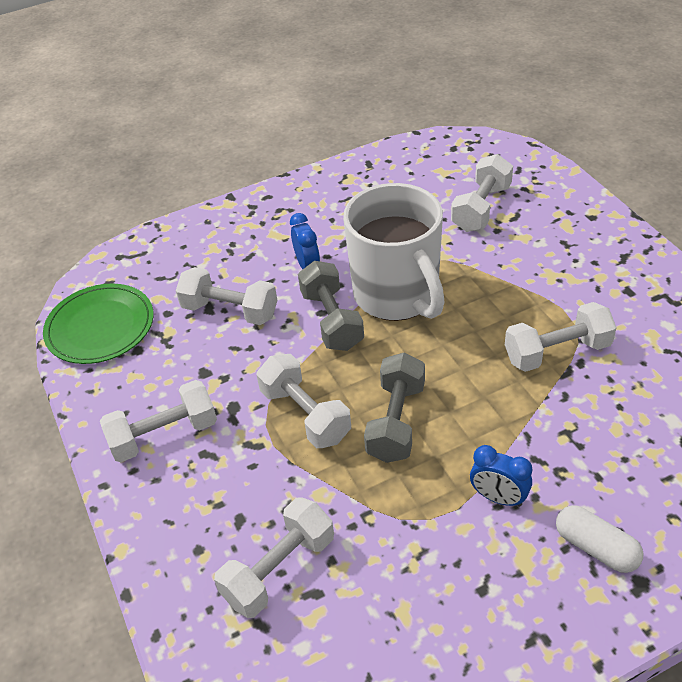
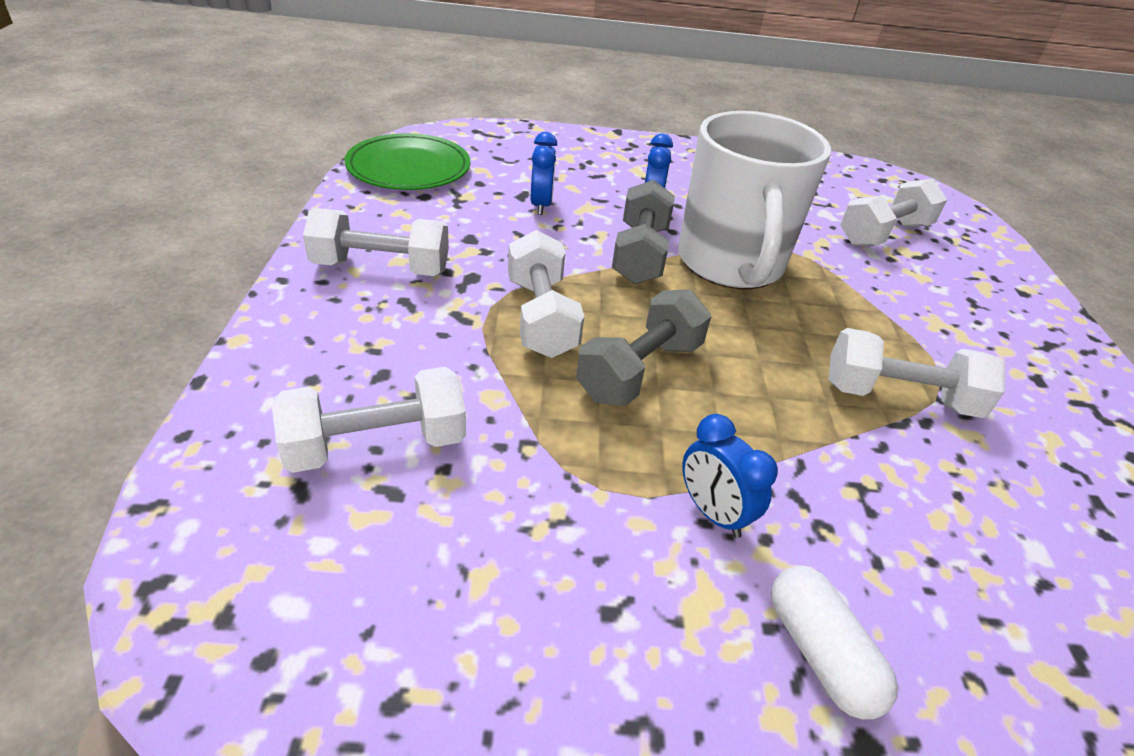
camera: 20 degrees right, 5 degrees down
(230, 311) = (541, 205): white dumbbell -> blue clock

